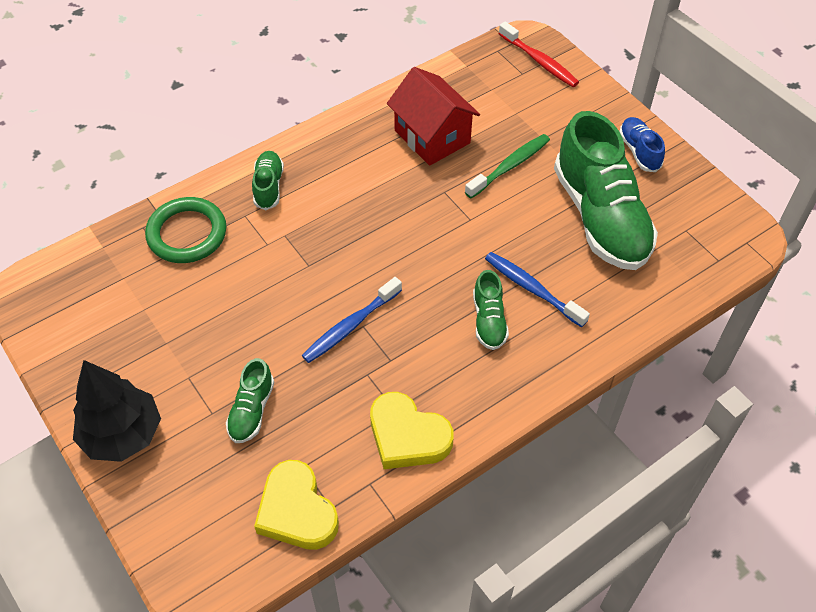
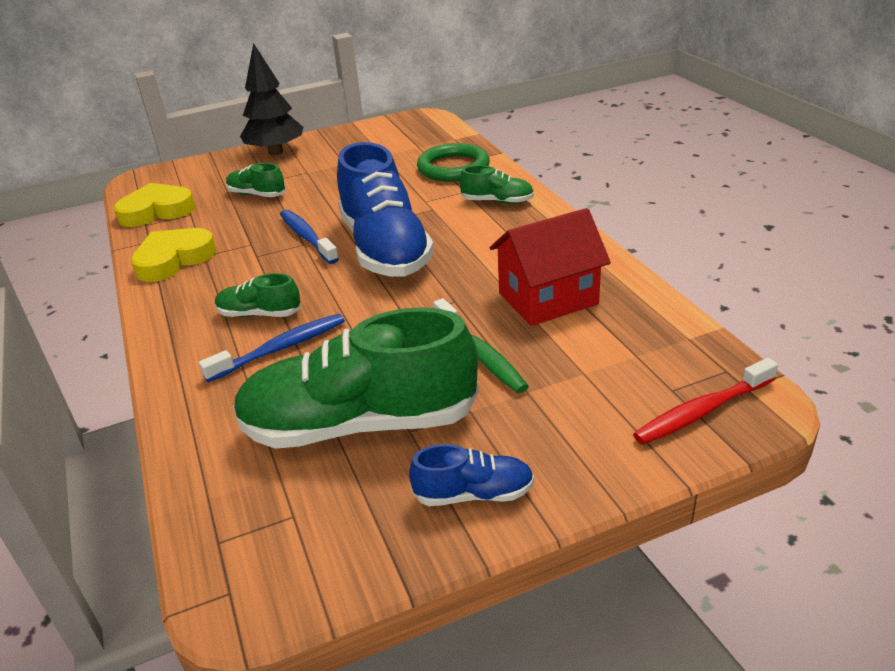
camera: 105 degrees right, 20 degrees down
(367, 255) = (385, 248): none -> blue shoe

